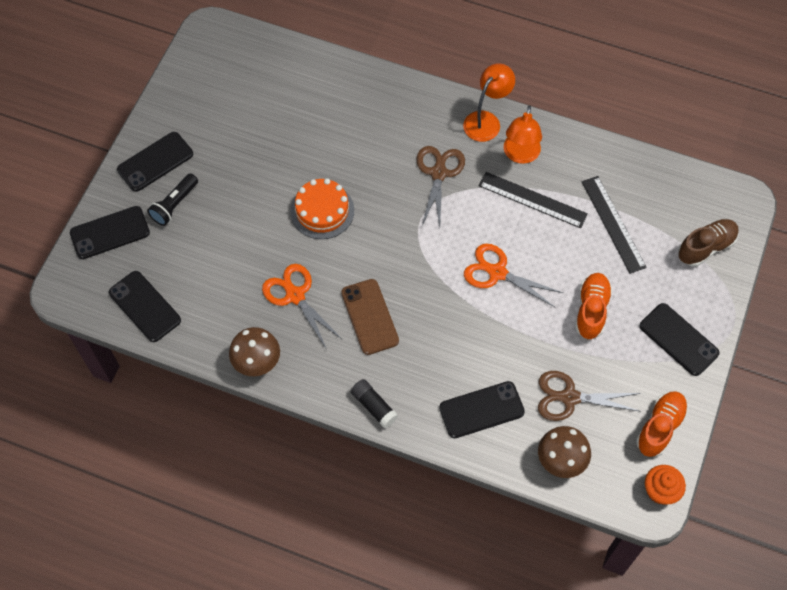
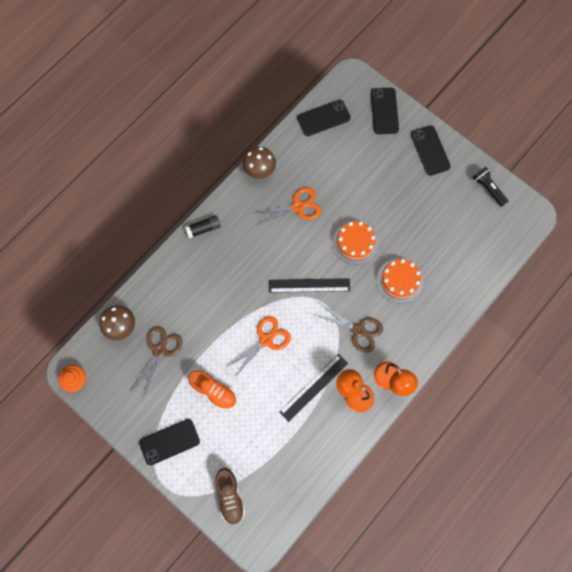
camera: 110 degrees right, 10 degrees up
(174, 205) = (392, 153): black flashlight -> black flashlight (488, 189)
(354, 147) = (399, 280): none -> orange cake
(369, 317) = (265, 247): brown phone -> none
(481, 410) = (174, 292): black phone -> none
(613, 224) = (273, 437): black ruler -> black ruler (309, 285)
(660, 427) = (115, 399): orange shoe -> none

